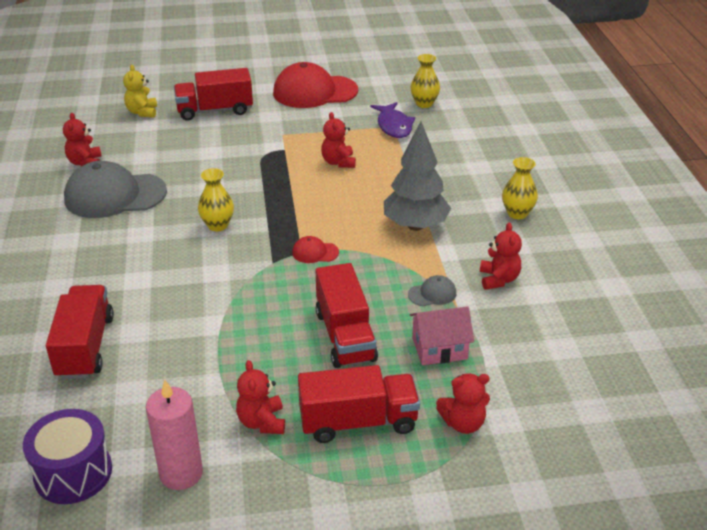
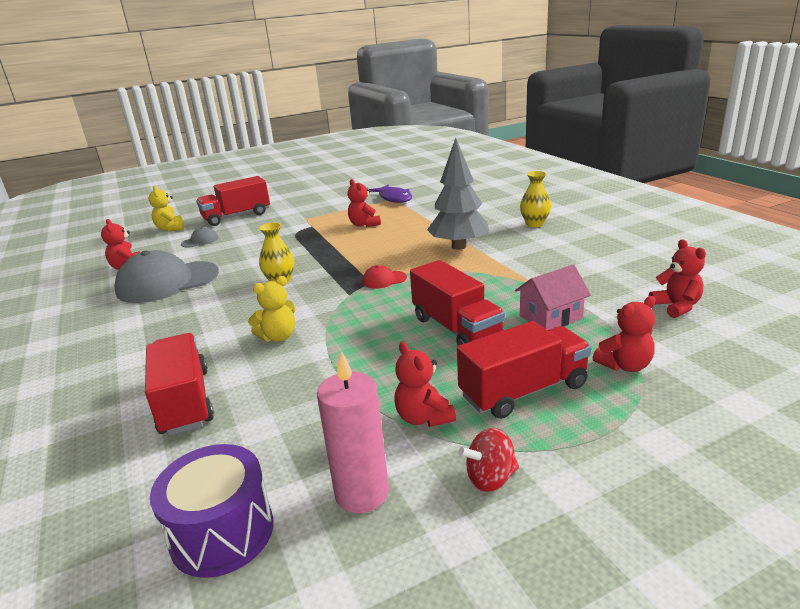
camera: 15 degrees left, 10 degrees down
(186, 297) = (278, 336): none -> yellow teddy bear
(280, 492) = (490, 478): none -> red spinning top
(314, 92) = (316, 193): red cap -> none
(424, 104) = (408, 184): yellow vase -> none
(432, 294) = (510, 283): grey cap -> grey cap (200, 241)
(498, 279) = (558, 263): red teddy bear -> red teddy bear (676, 307)

